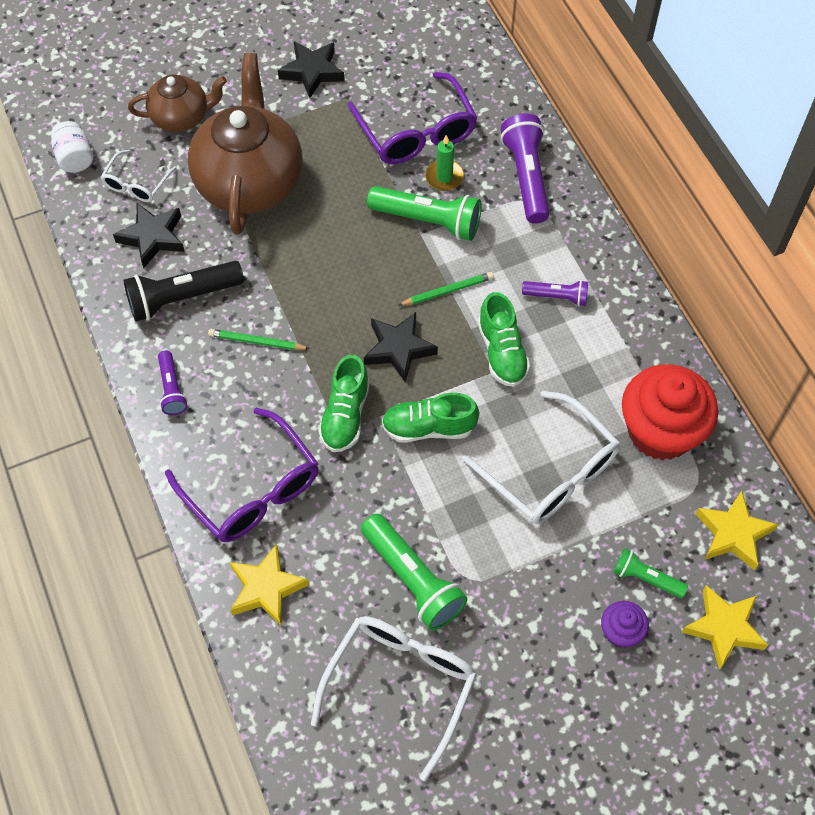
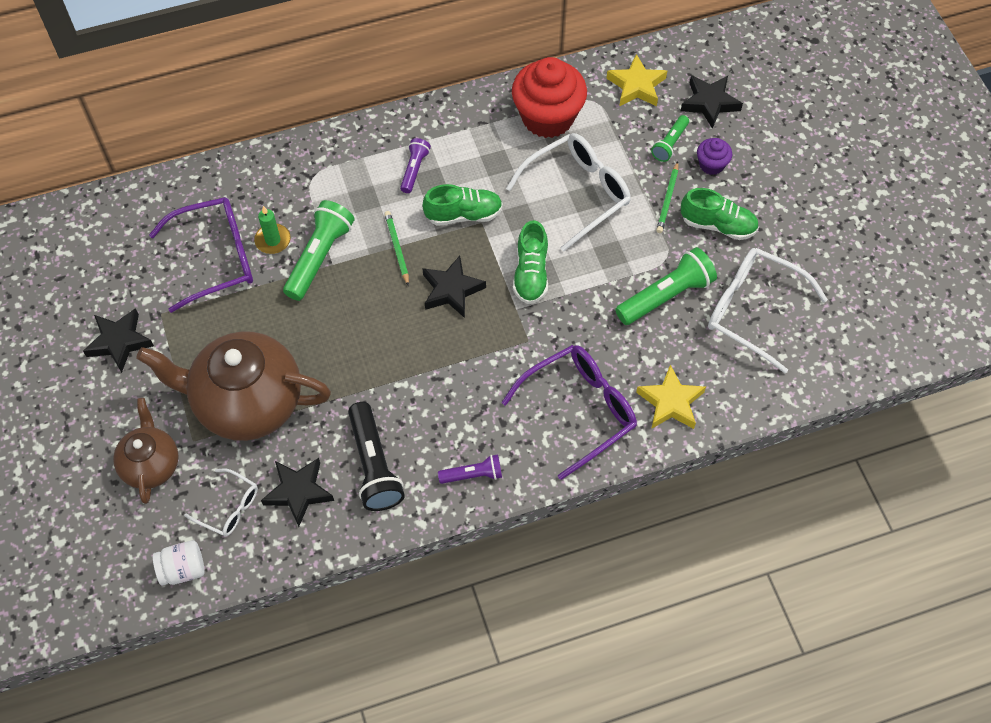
camera: 85 degrees left, 0 degrees up
(257, 342) = (430, 402): green pencil -> green pencil (667, 199)
(345, 415) = (513, 335): green shoe -> green shoe (718, 225)
(526, 177) = (285, 178): purple flashlight -> none
(724, 628) = (709, 103): yellow star -> black star

